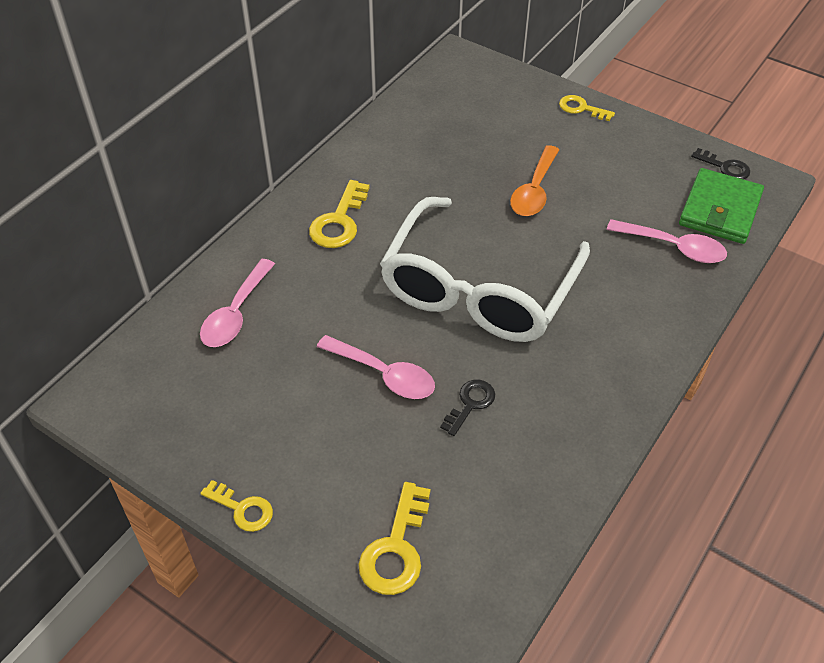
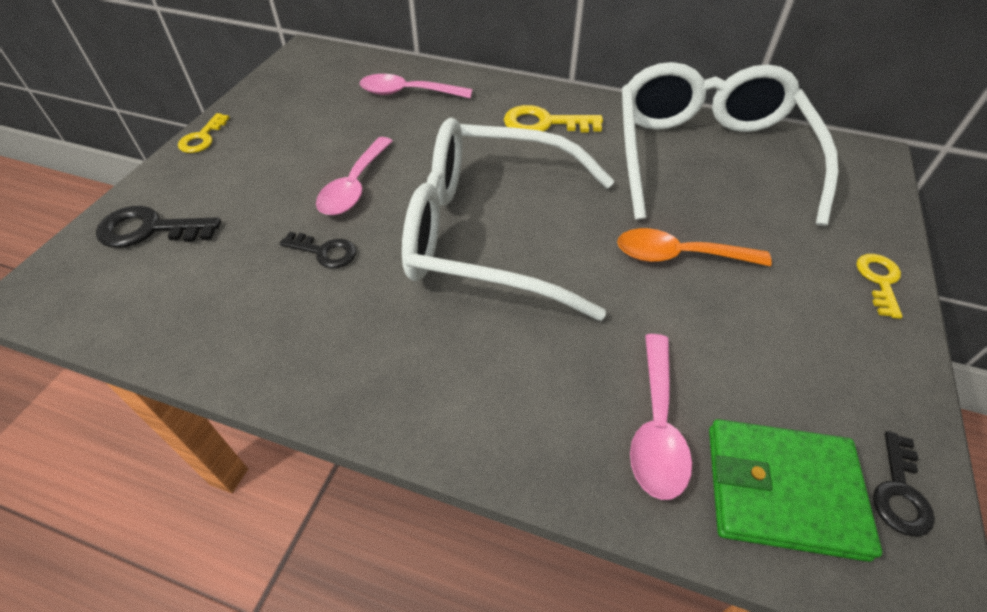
camera: 75 degrees right, 0 degrees up
(396, 549) = (150, 230): yellow key -> black key
(427, 137) = (707, 156): none -> white glasses

